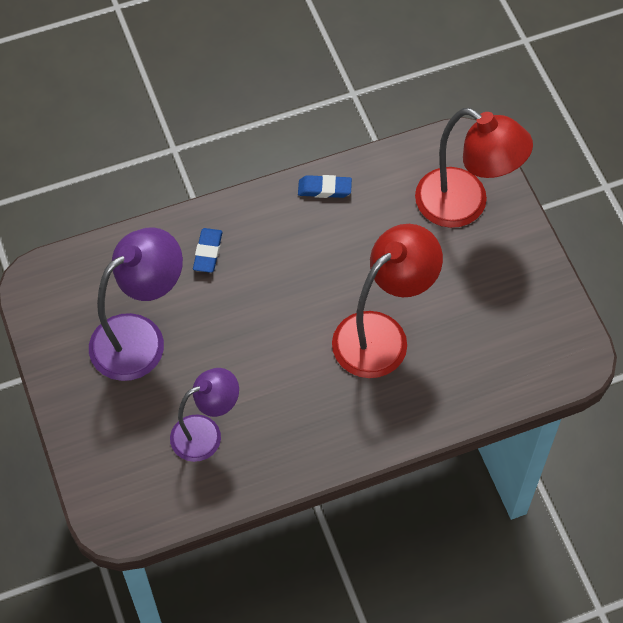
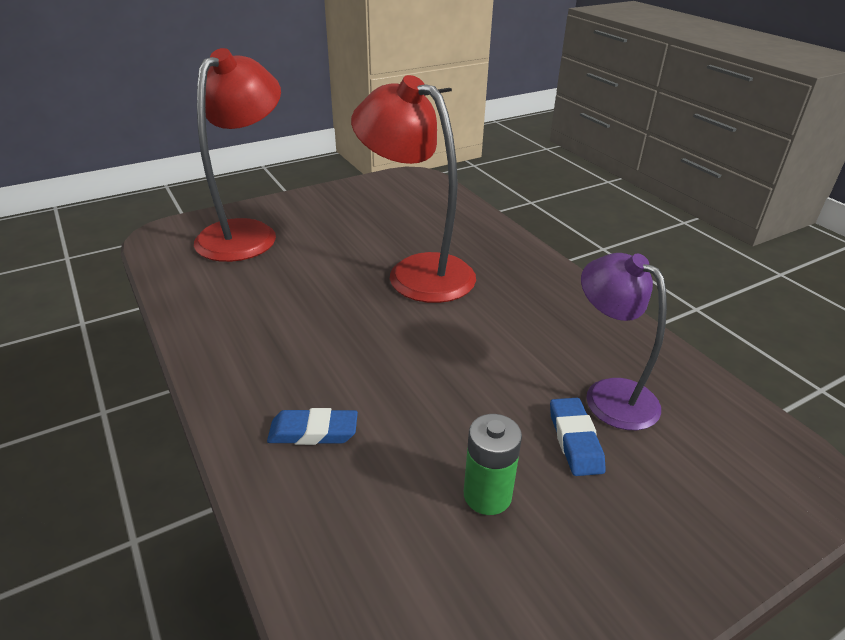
camera: 100 degrees left, 25 degrees down
(140, 337) = (487, 495): purple lamp -> green battery
(324, 189) = (208, 328): blue eraser -> blue eraser (575, 440)

